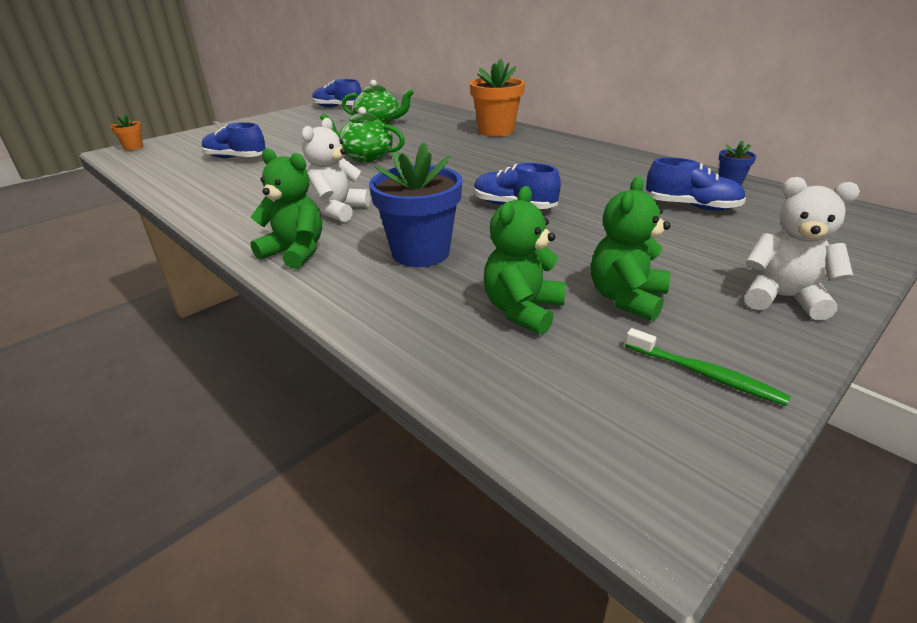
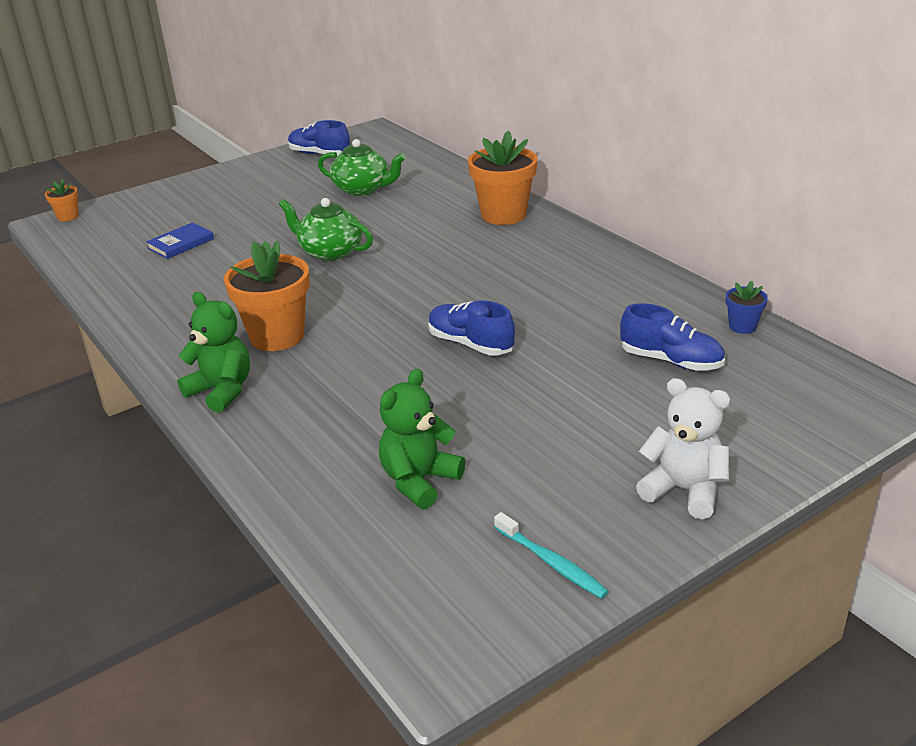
camera: 10 degrees right, 0 degrees up
(236, 158) = (181, 243): blue shoe -> blue book
(338, 210) = (277, 336): white teddy bear -> orange flower pot
(420, 253) = (346, 402): blue flower pot -> none
(626, 298) = (526, 477): green teddy bear -> none
(705, 374) = (551, 563): green toothbrush -> turquoise toothbrush

